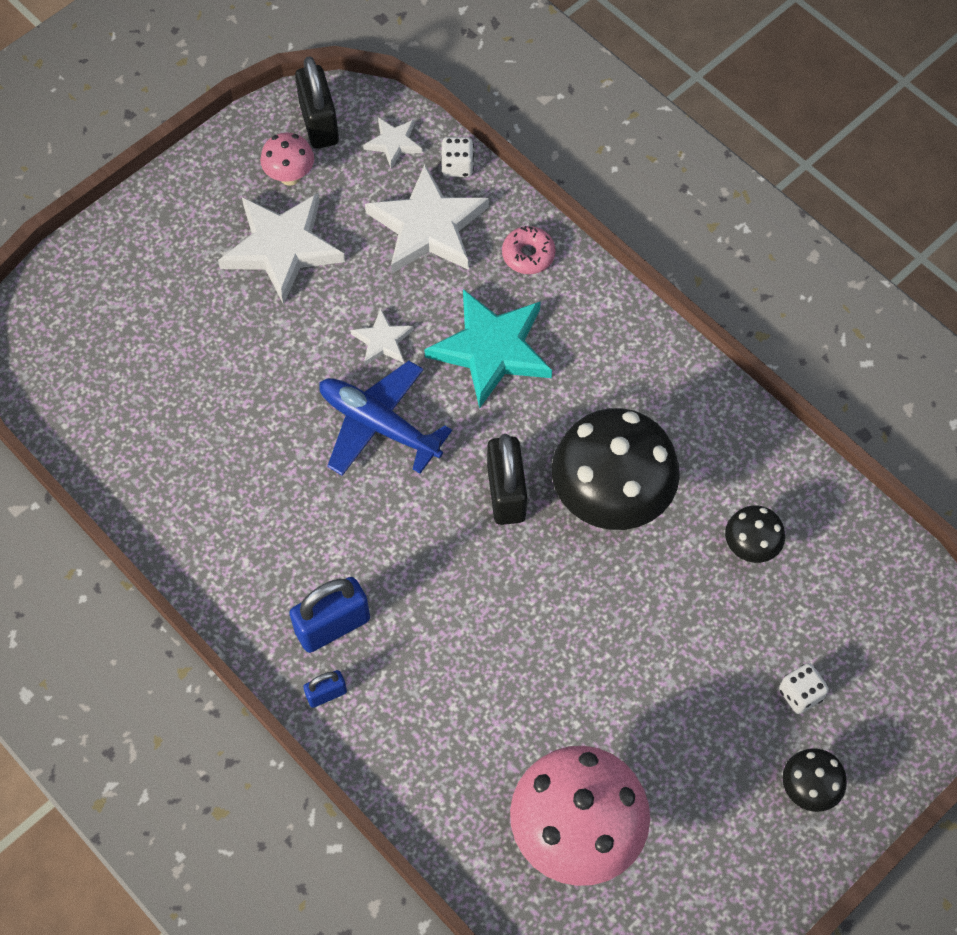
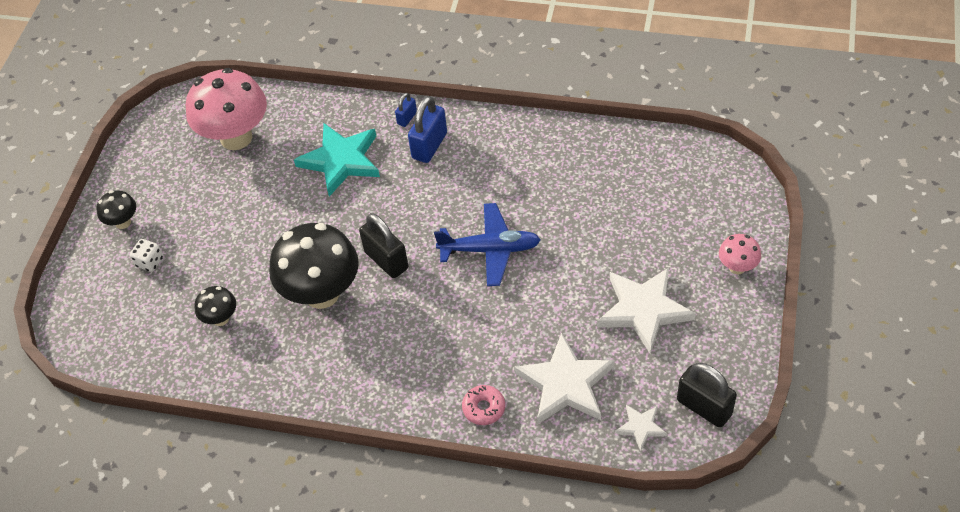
camera: 150 degrees right, 10 degrees down
(290, 176) = (685, 358): pink mushroom -> pink mushroom (737, 267)
(382, 341) = (530, 296): white star -> none
(457, 166) = (583, 439): white dice -> none
(491, 349) = (459, 333): turquoise star -> turquoise star (341, 161)

